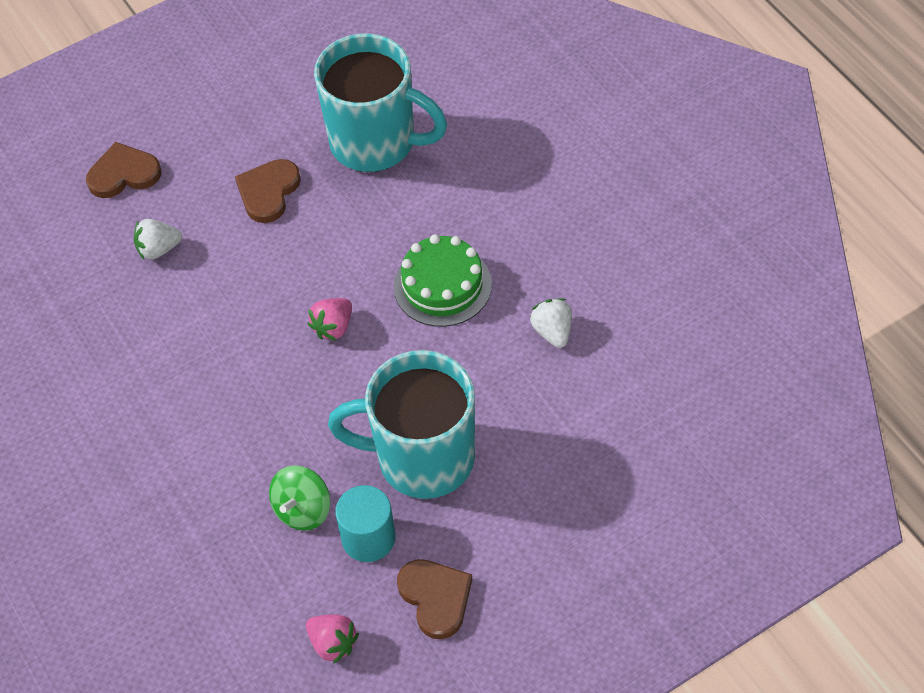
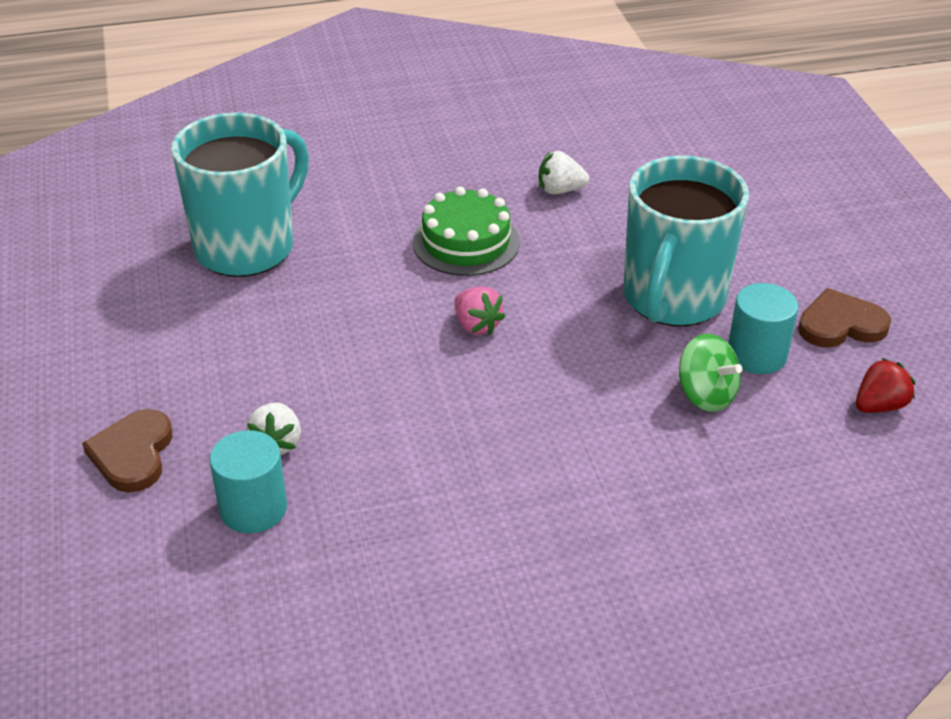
camera: 75 degrees left, 15 degrees down
(93, 260) = (253, 508): none -> turquoise cylinder
(268, 192) = (256, 336): brown heart -> none
(333, 644) = (879, 405): pink strawberry -> red strawberry

